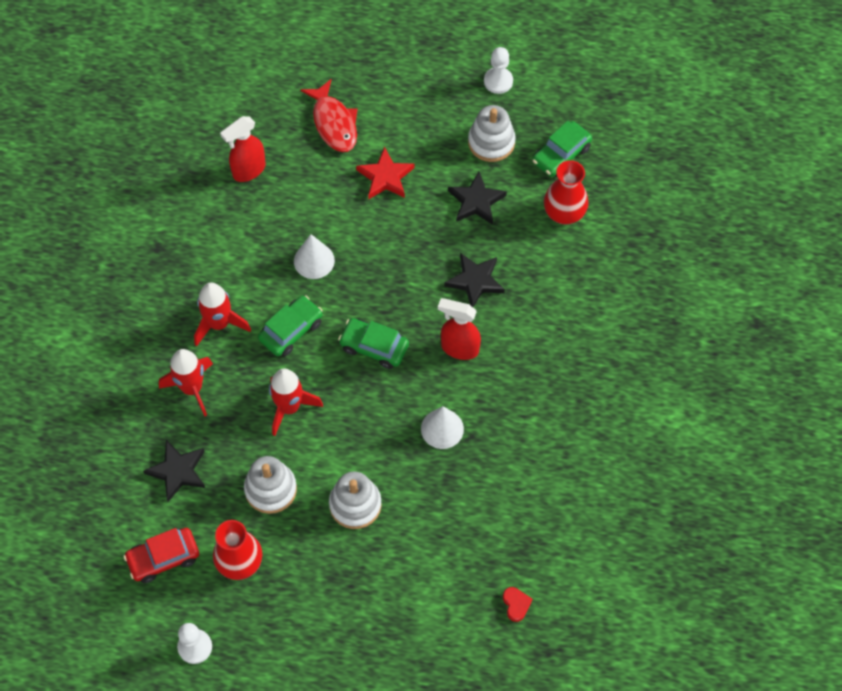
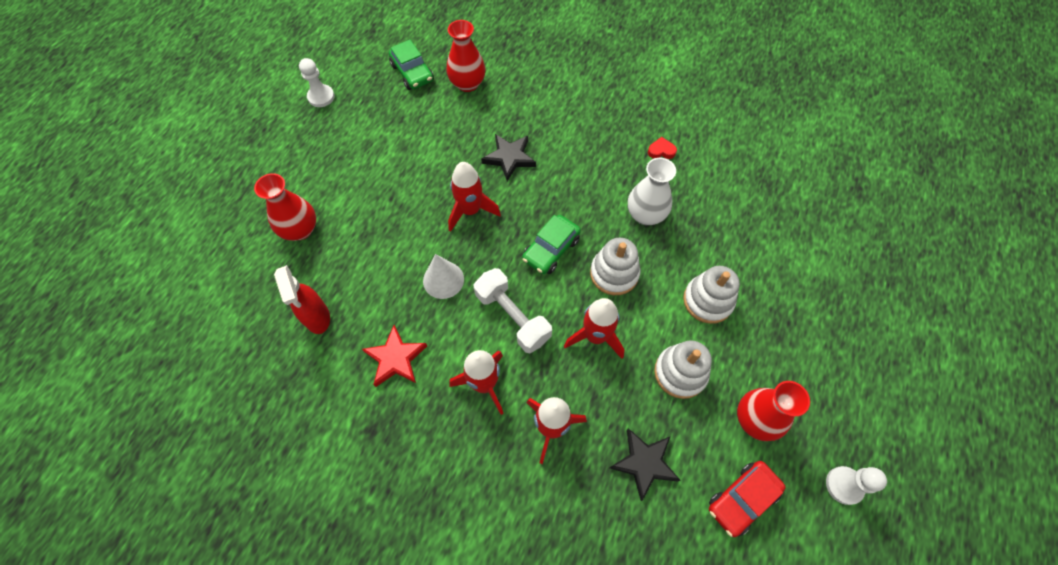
camera: 75 degrees left, 0 degrees up
(163, 558) = (742, 499): red car -> red car turned 60 degrees clockwise
(291, 330) = (512, 317): green car -> white dumbbell
(334, 123) = (300, 229): red fish -> red vase
(385, 177) = (378, 201): red star -> red star (395, 358)
(398, 262) = (470, 211): none -> red rocket
(442, 429) = (645, 215): white cone -> white vase
(459, 348) = (571, 184): red spray bottle -> none
(476, 201) = (432, 139): black star -> none
(491, 142) = (378, 115): white stacking toy -> white stacking toy (614, 273)
(516, 604) = (816, 199): red heart -> red heart (661, 151)

